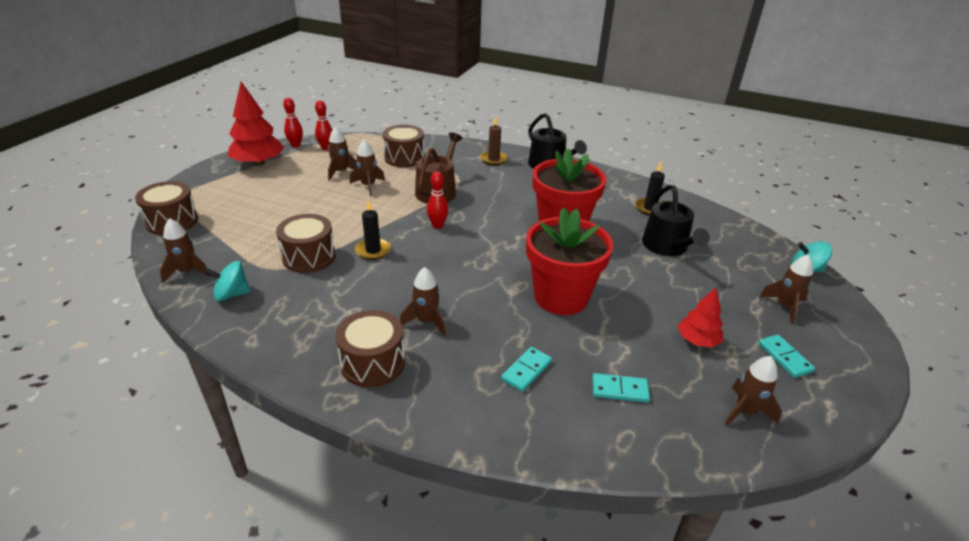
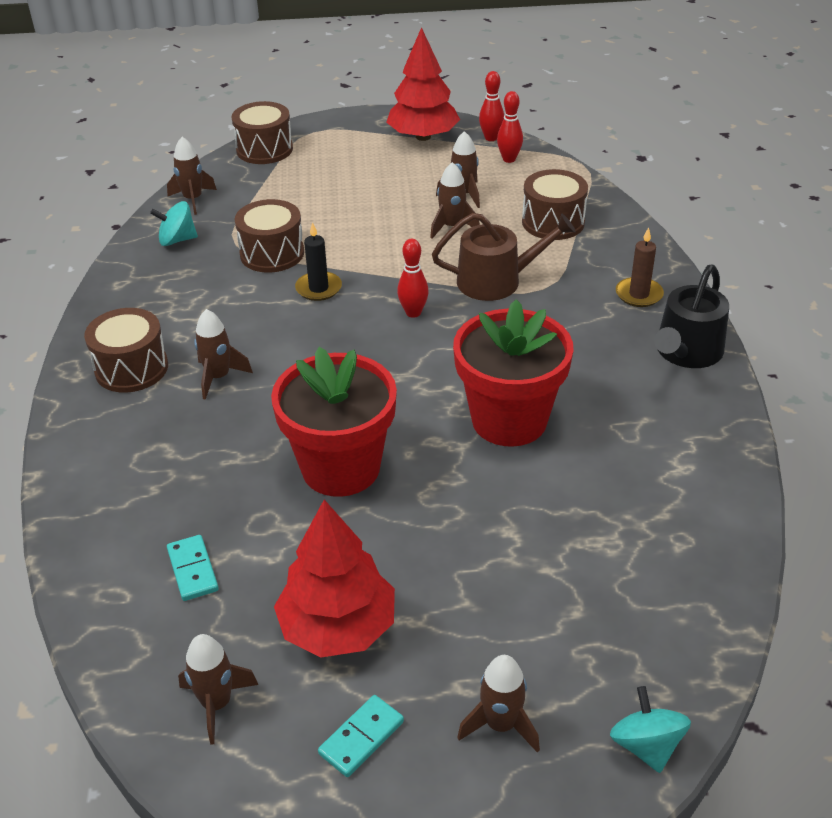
camera: 65 degrees right, 5 degrees up
(232, 294) = (177, 240): turquoise spinning top -> turquoise spinning top turned 60 degrees counterclockwise
(526, 371) = (182, 481): turquoise domino -> none
(650, 208) = (664, 498): black candle -> none
(667, 247) = (559, 545): black watering can -> none
(697, 340) = (338, 627): red tree -> red tree, size x1.75

